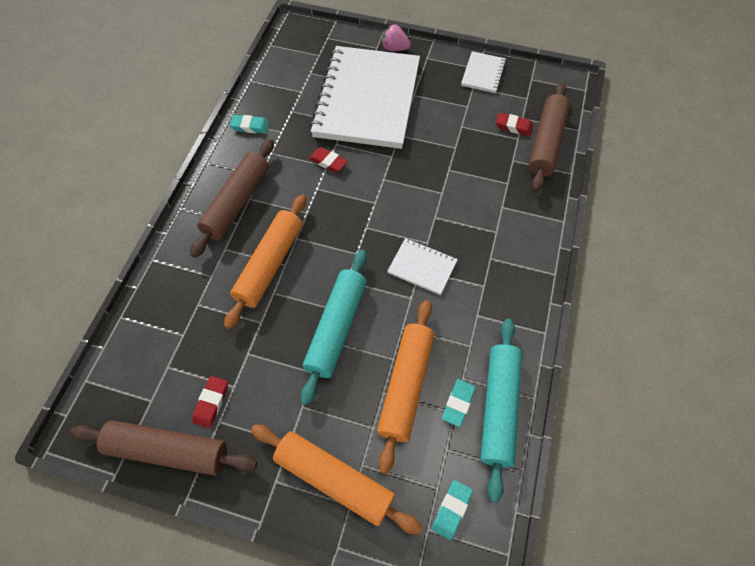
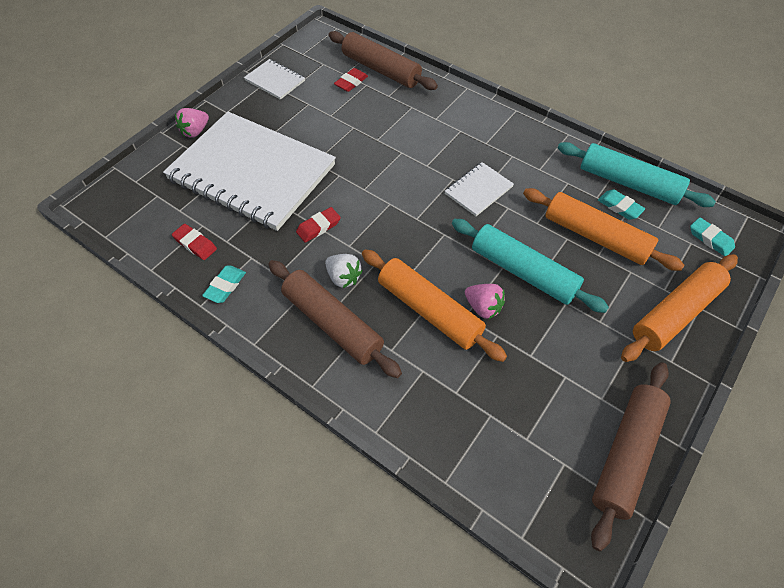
camera: 70 degrees left, 5 degrees down
(211, 403) = (579, 401): red eraser -> red eraser (195, 244)
(283, 195) = (343, 277): none -> white strawberry
(286, 304) = (483, 307): none -> pink strawberry

